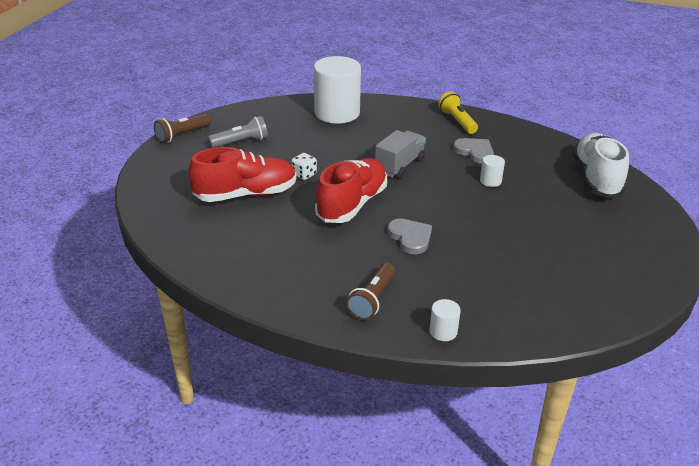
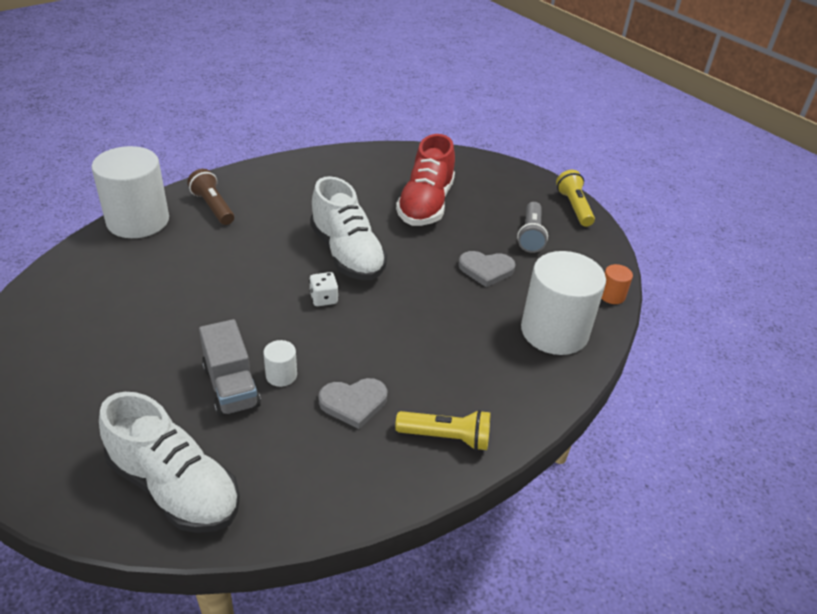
camera: 120 degrees right, 5 degrees up
(182, 135) = (574, 207): brown flashlight -> yellow flashlight
(279, 104) = (611, 295): none -> orange cylinder
(304, 175) = (429, 248): white dice -> white dice (324, 299)
(352, 204) = (347, 254): red shoe -> white shoe
(399, 166) = (384, 320): grey truck -> grey truck (231, 386)
(410, 237) = (258, 262): grey heart -> grey heart (486, 270)
(443, 331) = (138, 221): white cylinder -> white cylinder, size x2.40

